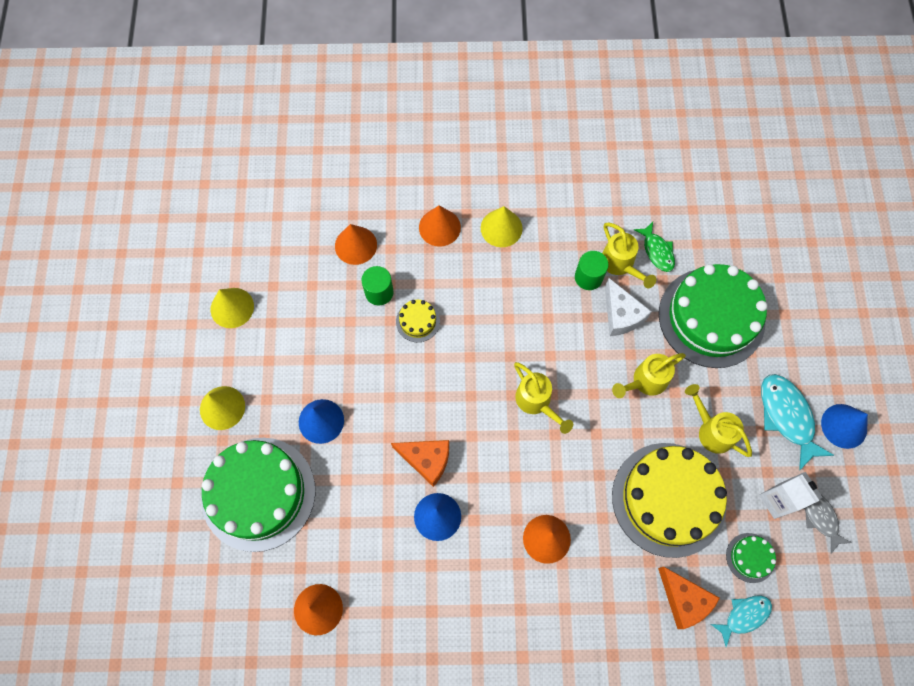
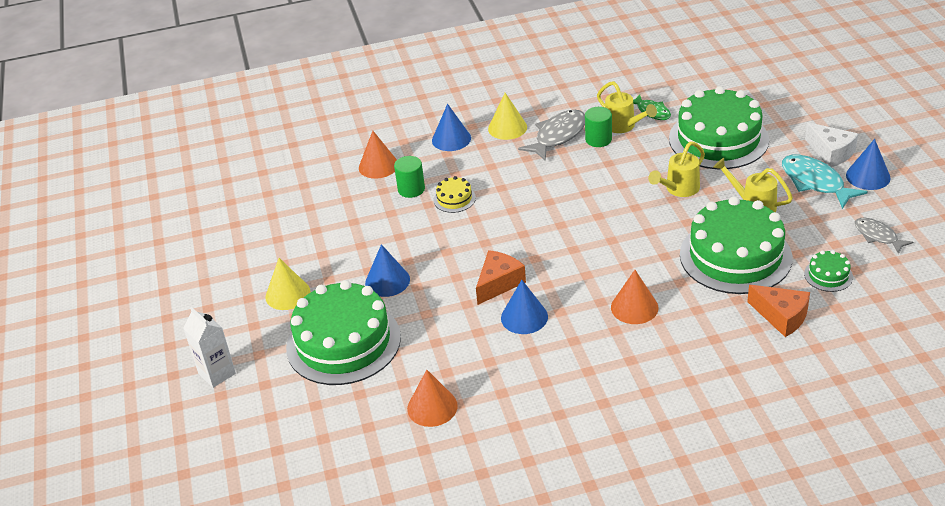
camera: 10 degrees left, 30 degrees down
(232, 307) = (275, 229): yellow cone -> none
(426, 460) = (498, 283): orange cheese -> orange cheese turned 60 degrees counterclockwise
(439, 227) = (451, 139): orange cone -> blue cone
(536, 402) = (586, 224): yellow watering can -> none
(549, 258) = (558, 136): none -> grey fish
(621, 315) = (638, 155): white cheese -> white cheese (831, 153)
(668, 499) = (735, 256): yellow cake -> green cake
(744, 616) = (842, 313): turquoise fish -> none
(777, 500) = (833, 234): white carton -> white carton (217, 373)

